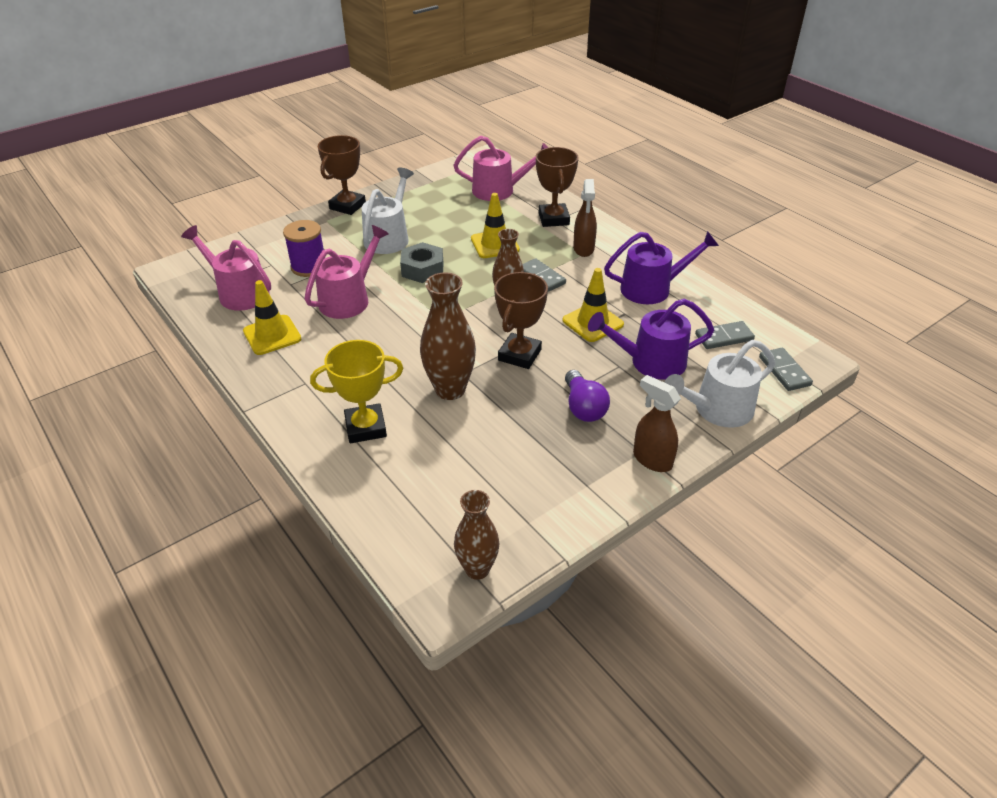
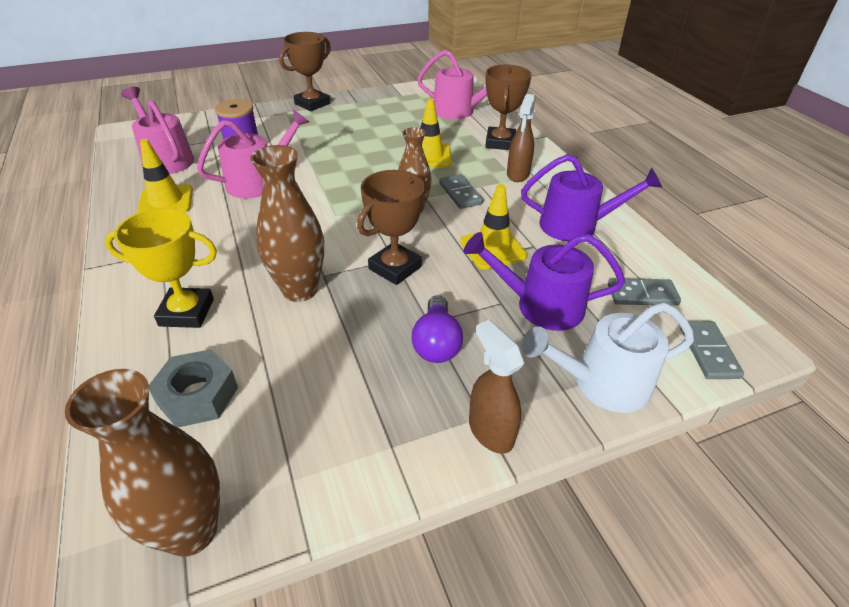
camera: 15 degrees right, 0 degrees up
(389, 237) = (332, 134): white watering can -> none
(422, 269) = (345, 167): grey nut -> grey nut (197, 395)
(477, 569) = (191, 531): brown vase -> brown vase, size x1.51

